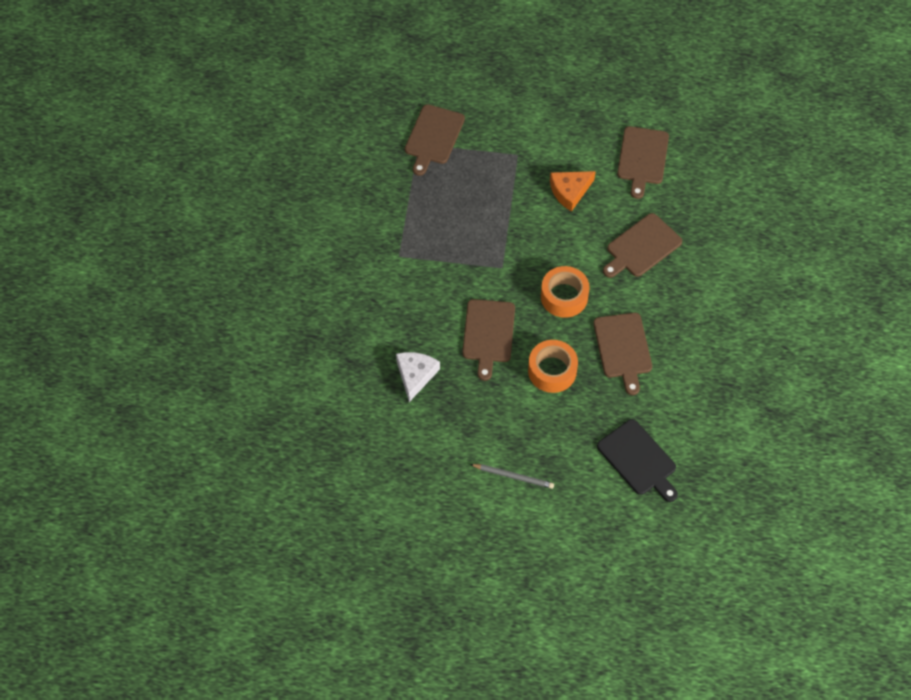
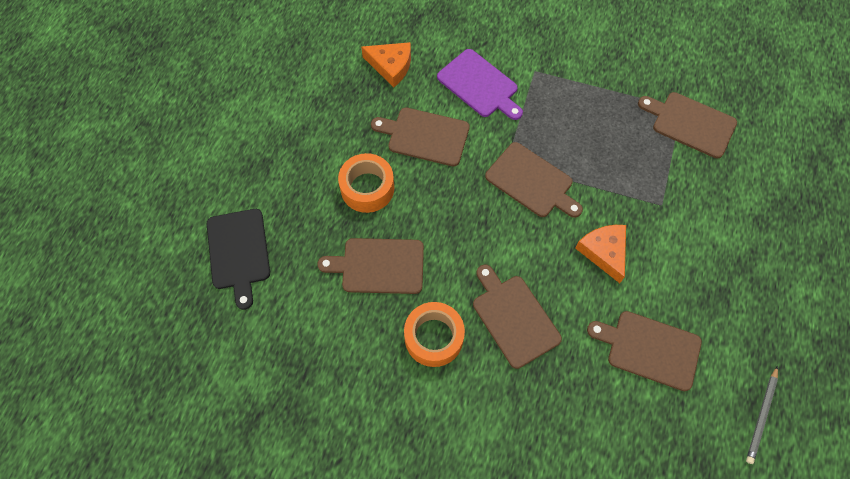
camera: 100 degrees right, 5 degrees up
(415, 375) = (391, 66): white cheese -> orange cheese
(423, 298) = (479, 85): none -> purple cutting board
(513, 476) = (256, 132): grey pencil -> grey pencil (761, 416)
(517, 247) = (531, 182): none -> brown cutting board
(564, 297) = (458, 218): orange tape -> orange tape (434, 337)
(638, 460) = (238, 252): black cutting board -> black cutting board turned 75 degrees counterclockwise

